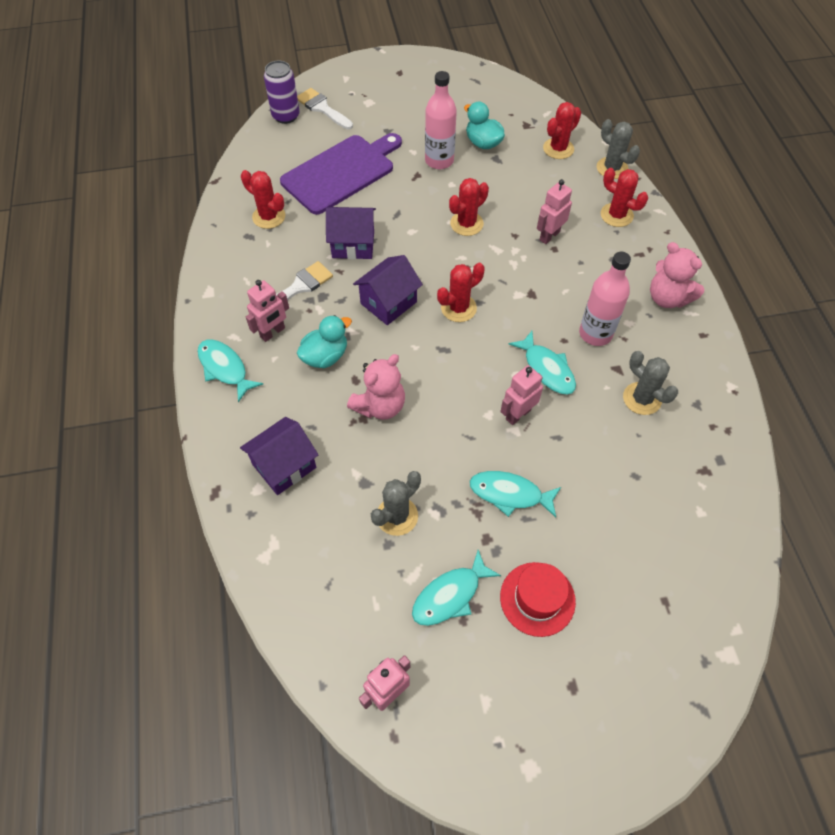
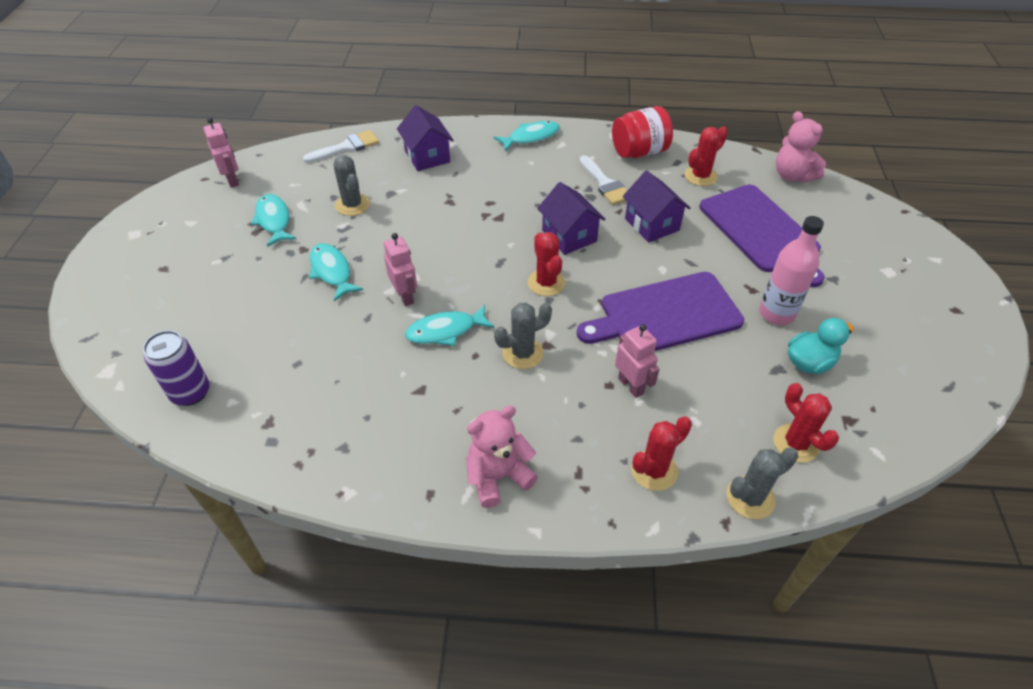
camera: 105 degrees right, 10 degrees down
(236, 267) = (639, 152): none -> red jar
(273, 332) = (558, 164): pink robot -> none
(286, 116) = (858, 203): purple can -> purple can (190, 392)
(322, 108) = (873, 232): white brush -> white brush (346, 147)
(325, 356) = (521, 189): turquoise duck -> none
(353, 244) = (652, 224): purple house -> purple house turned 45 degrees counterclockwise
(380, 406) = (456, 212): pink teddy bear -> pink teddy bear (792, 175)
(466, 224) = (665, 315): red cactus -> purple cutting board
(510, 494) = (332, 271): turquoise fish -> turquoise fish turned 60 degrees counterclockwise
(537, 599) = (237, 266): red hat -> none
(595, 333) = (473, 385): pink bottle -> none
(642, 398) = (374, 398): grey cactus -> grey cactus (522, 353)

